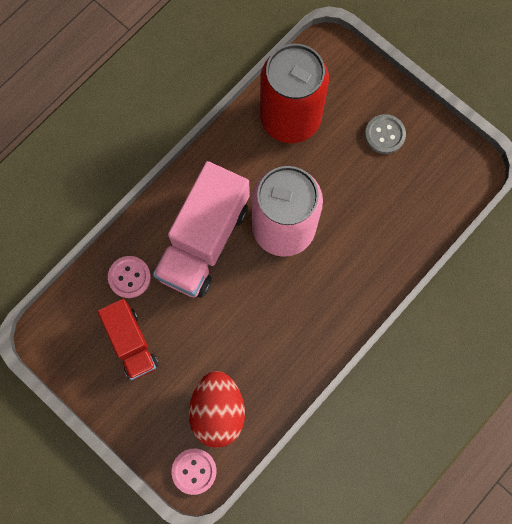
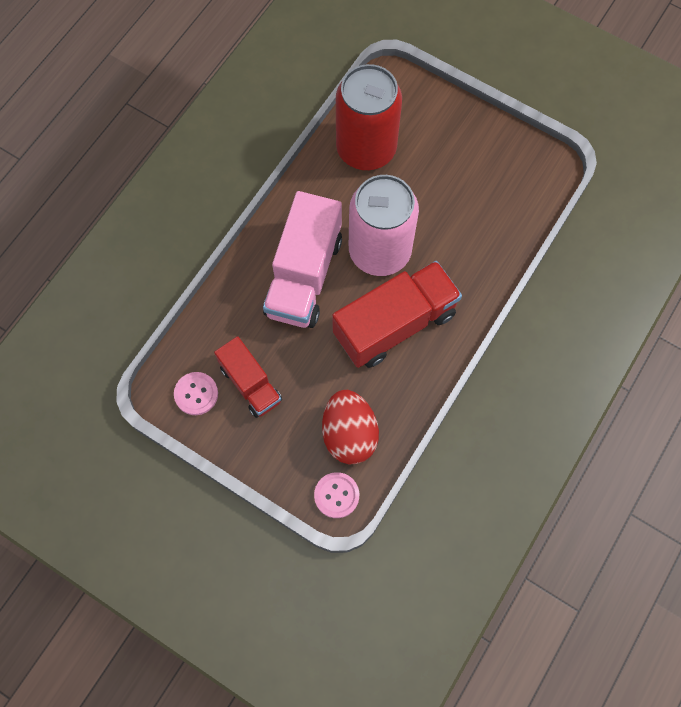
camera: 10 degrees left, 5 degrees down
(129, 277) = (236, 322): pink button -> pink button (196, 394)
(284, 307) = (394, 324): none -> red truck
(384, 135) = (460, 149): grey button -> none

